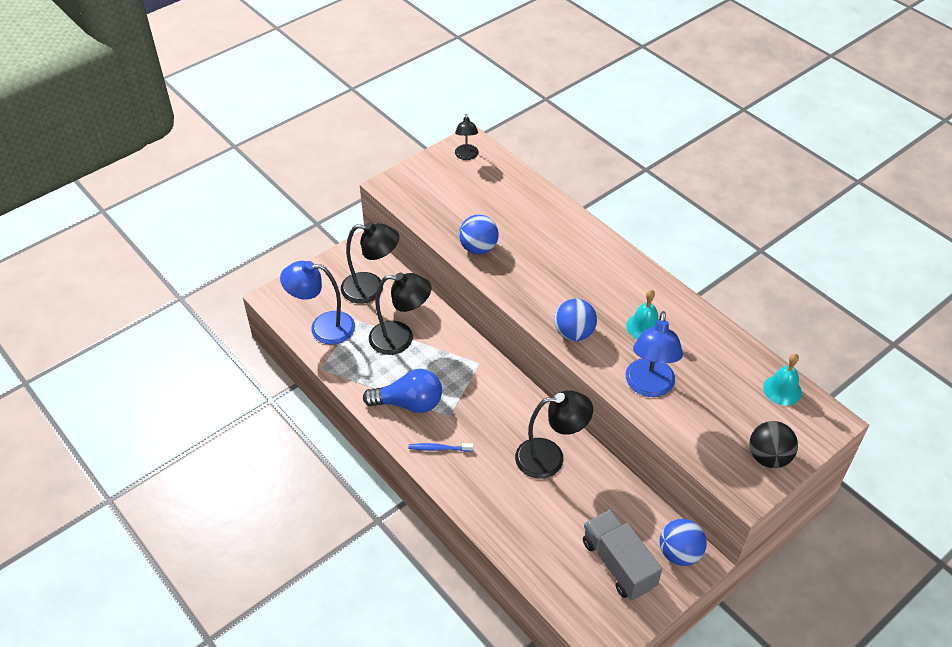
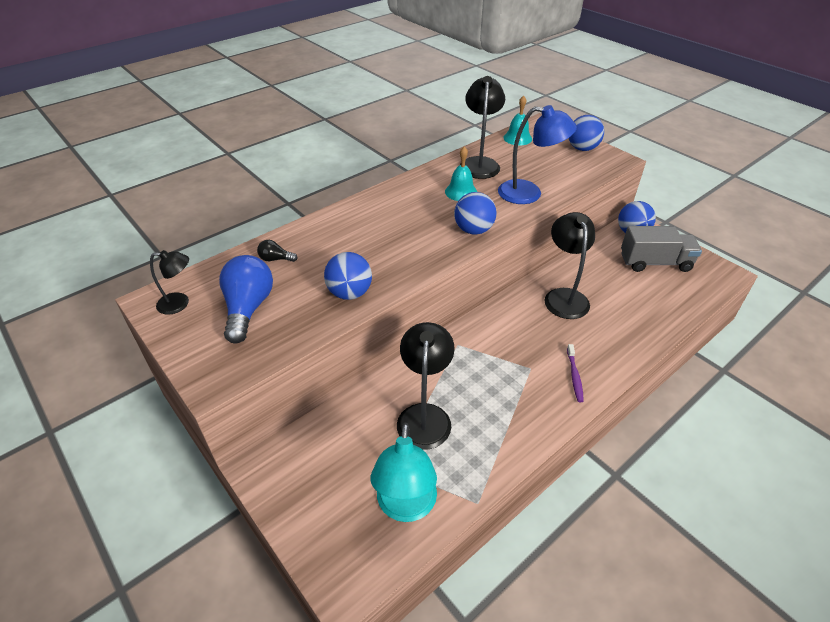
camera: 90 degrees left, 5 degrees down
(323, 327) = (406, 507): blue lamp -> turquoise lamp
(371, 289) = (338, 451): black lamp -> black lamp (480, 163)
(409, 403) = (520, 404): blue light bulb -> blue light bulb (248, 308)
(439, 448) = (574, 376): blue toothbrush -> purple toothbrush
(521, 200) = (275, 259): none -> black light bulb
(618, 564) = (655, 262): grey truck -> grey truck turned 150 degrees counterclockwise
(768, 457) = (582, 148): black ball -> blue ball

